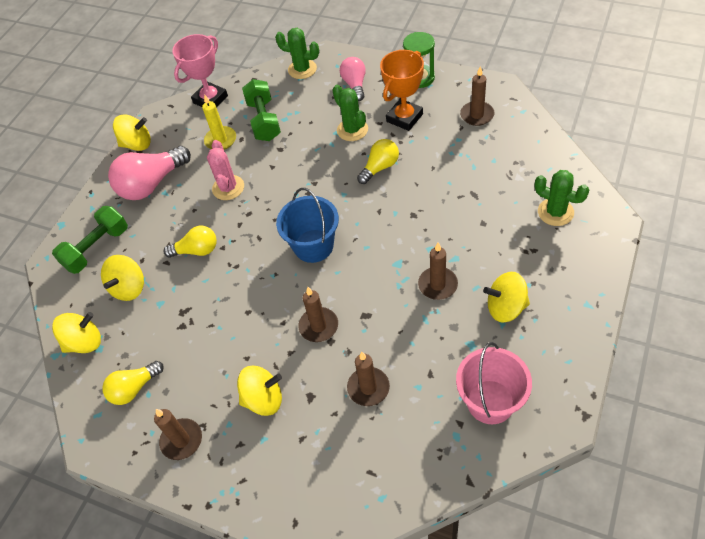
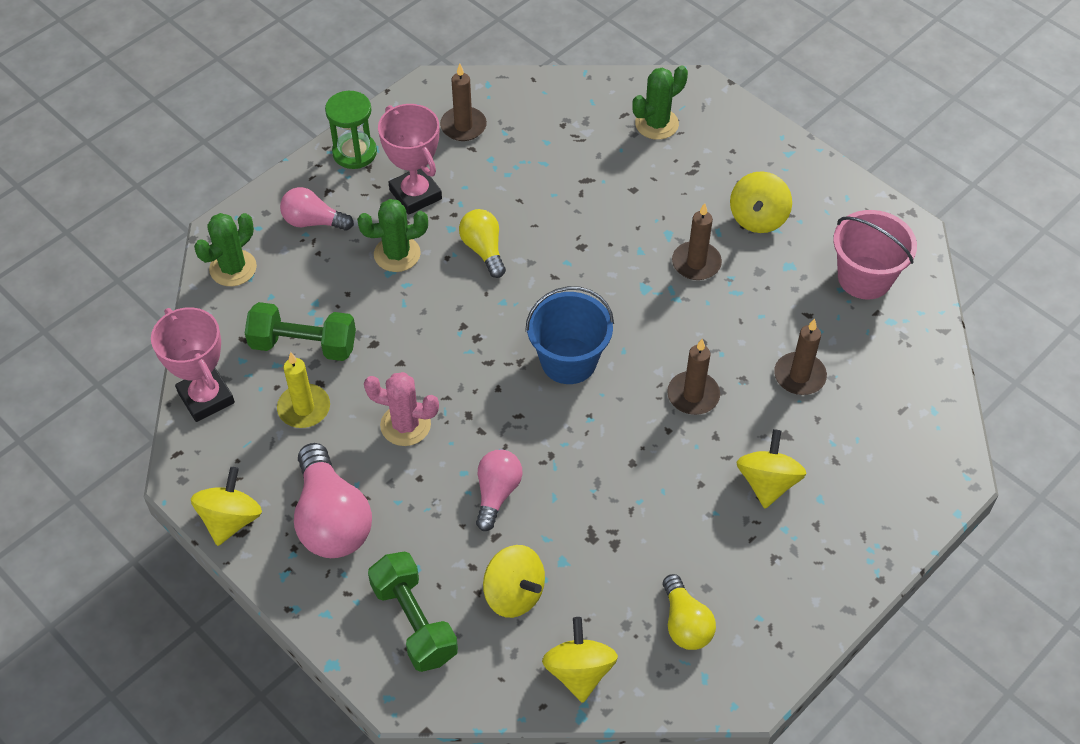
camera: 75 degrees left, 0 degrees up
(181, 440) = (785, 586): brown candle -> none
(197, 250) = (497, 493): yellow light bulb -> pink light bulb
(404, 118) = (415, 194): orange trophy -> pink trophy

